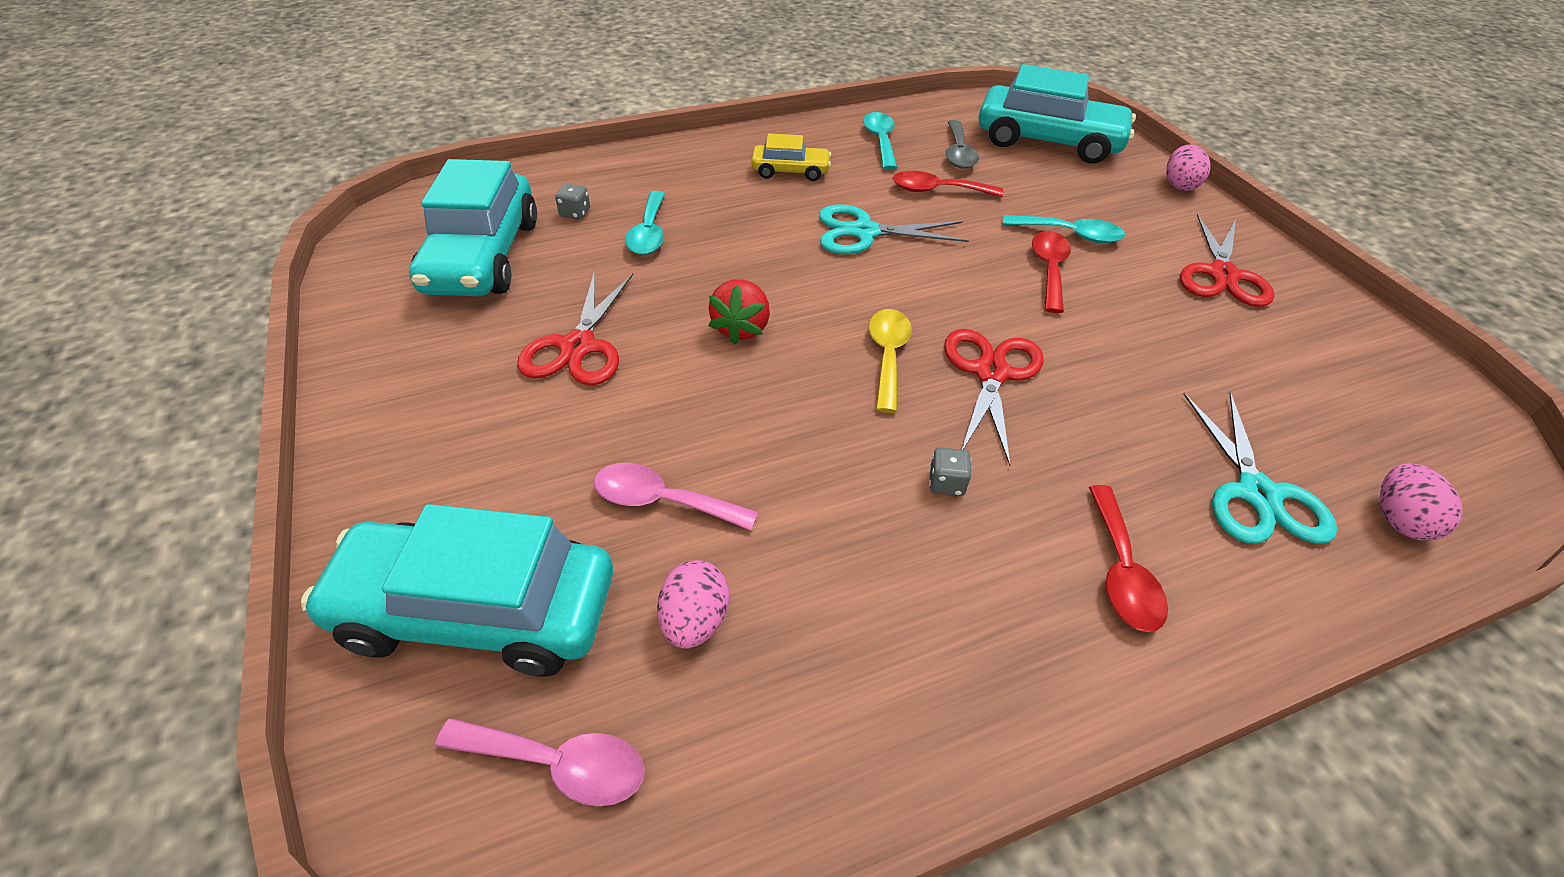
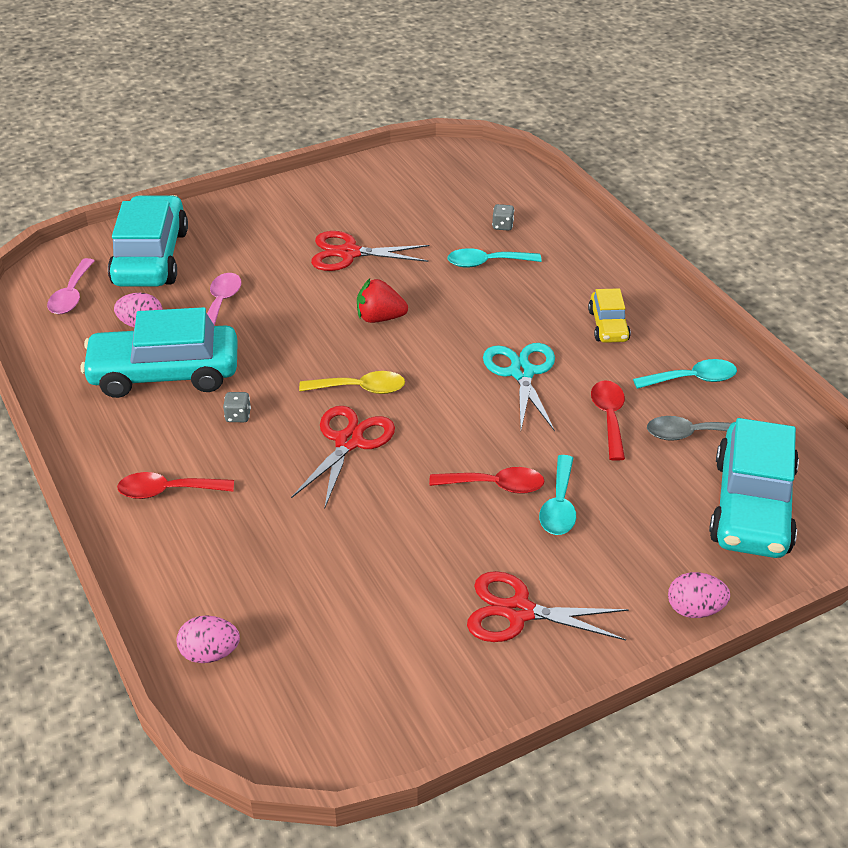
camera: 85 degrees right, 5 degrees down
(483, 256) = (437, 198): turquoise car -> turquoise car (164, 374)
(991, 373) = (349, 442): red scissors -> red scissors turned 75 degrees counterclockwise
(1257, 494) = (233, 573): turquoise scissors -> none

